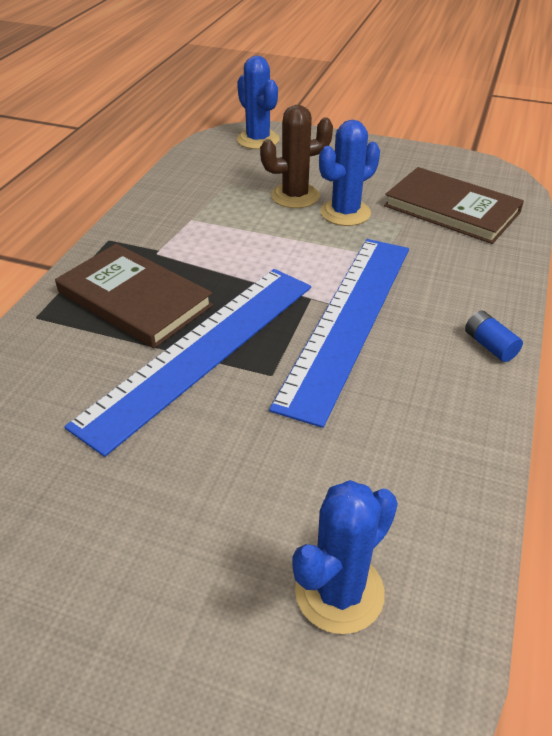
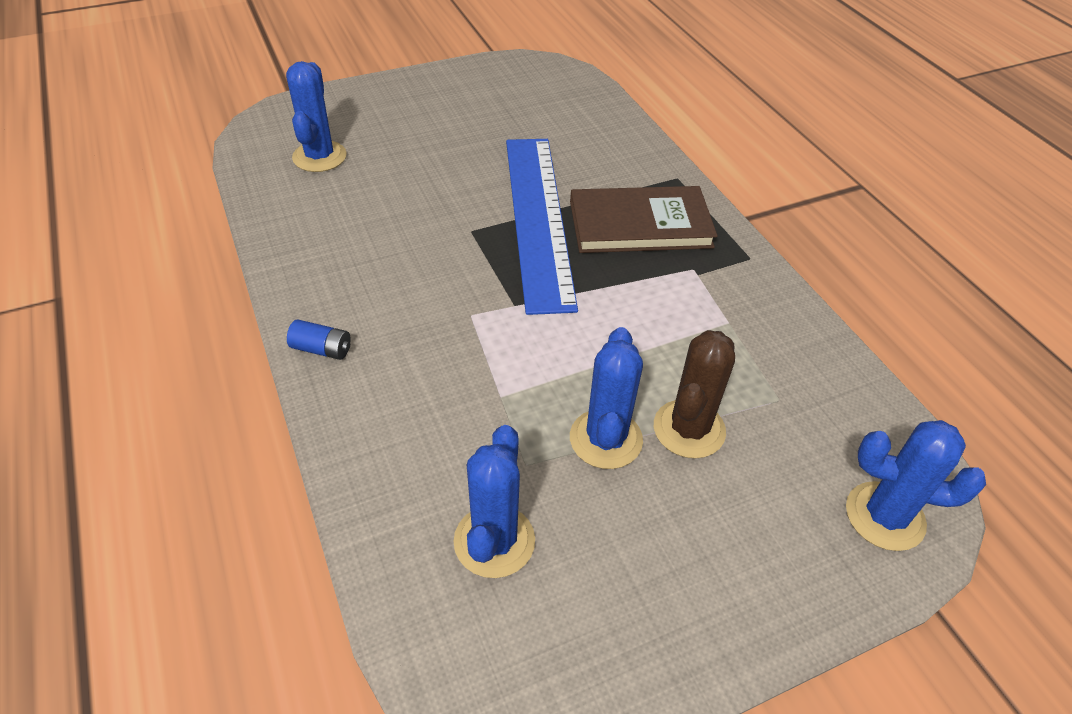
camera: 135 degrees right, 5 degrees up
(347, 320) = (462, 302): blue ruler -> none
(451, 209) = (494, 541): brown book -> blue cactus

